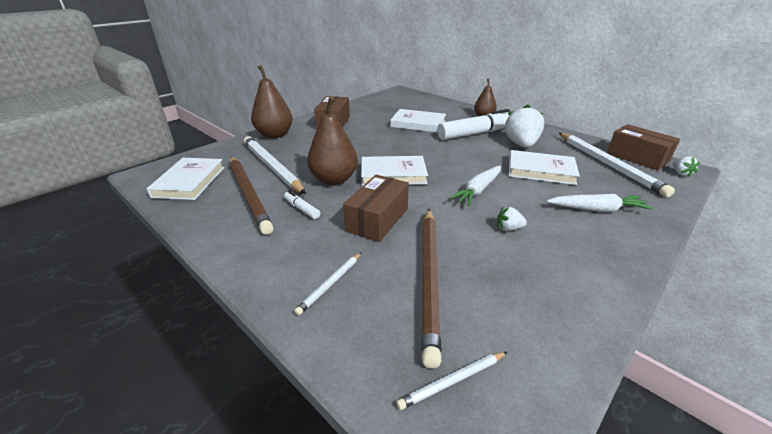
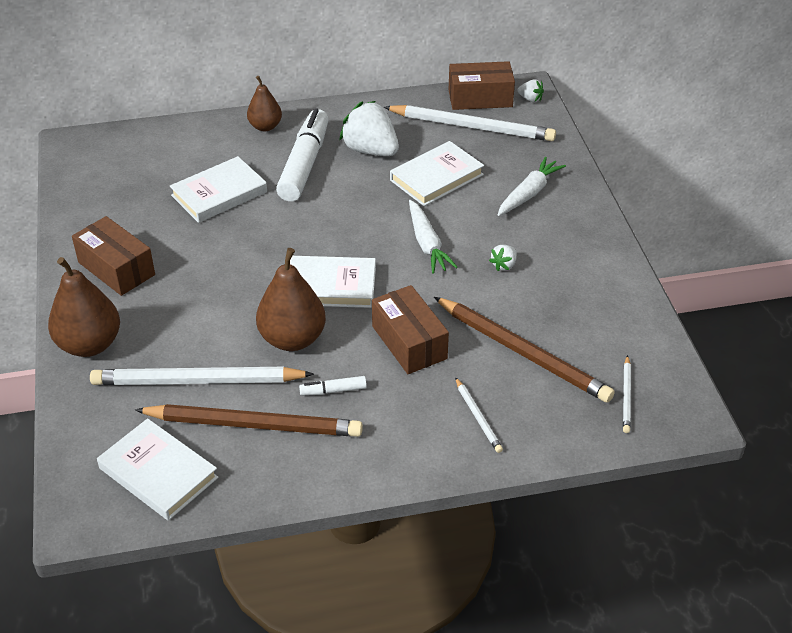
camera: 55 degrees left, 10 degrees up
(393, 174) = (330, 286): white book -> white book turned 60 degrees clockwise

